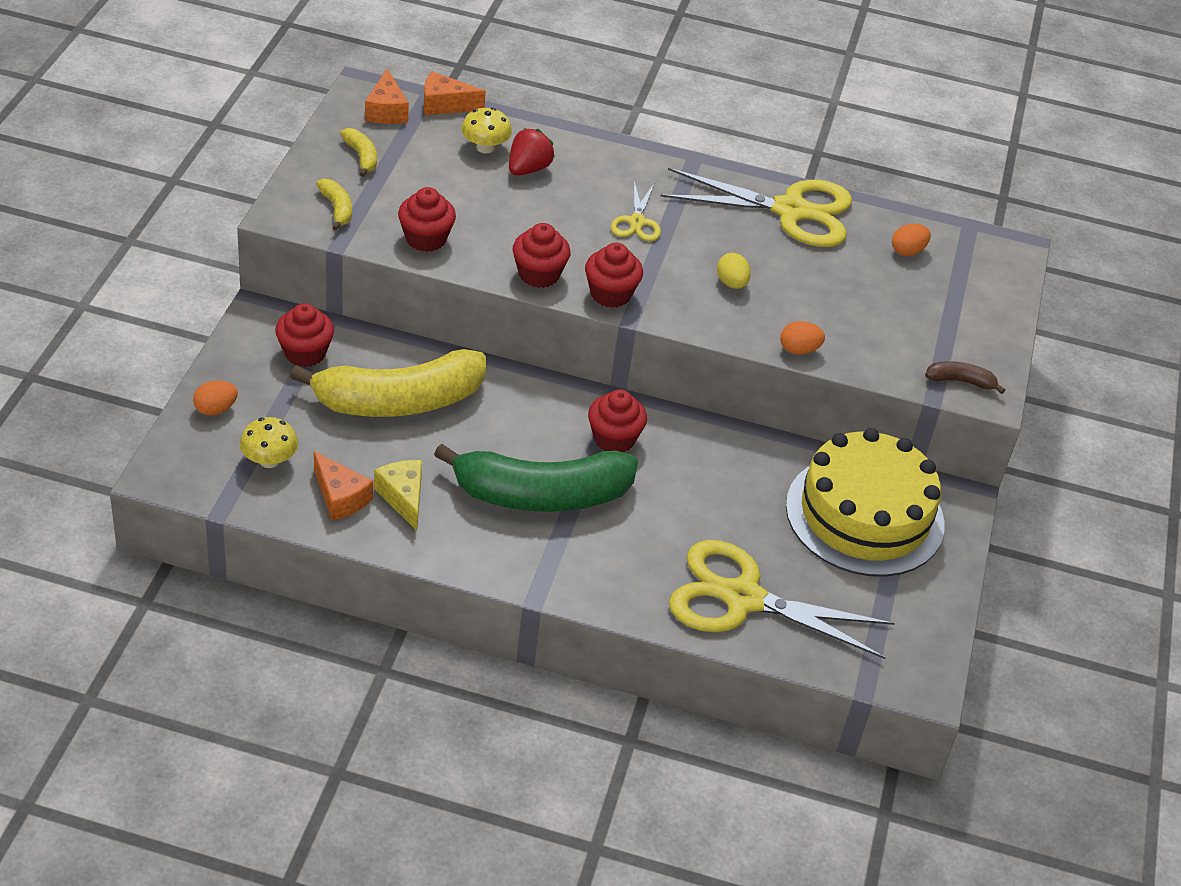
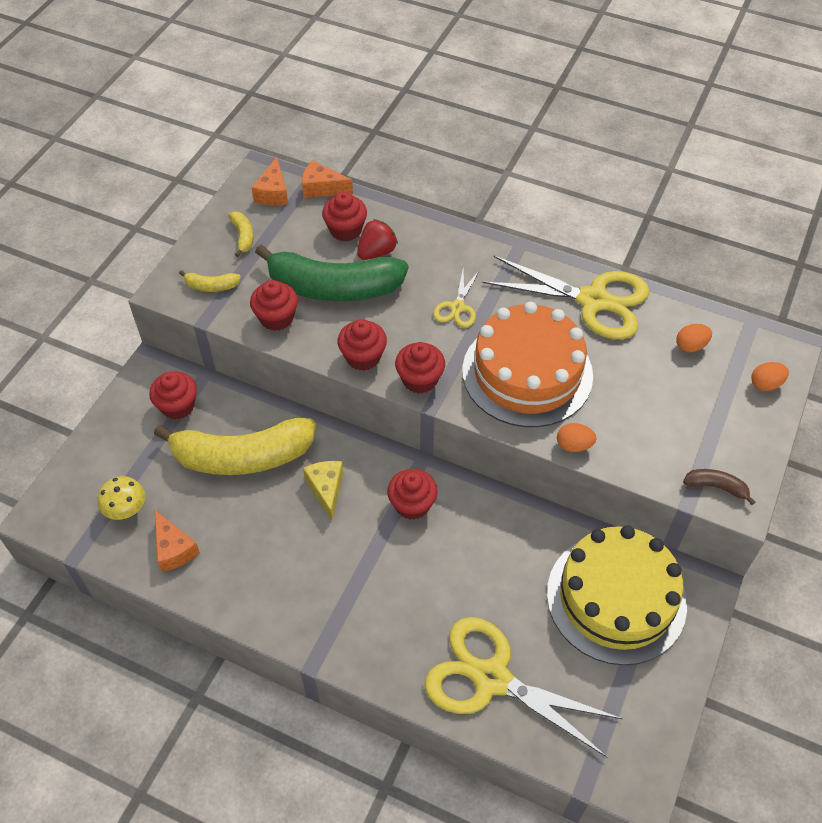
camera: 15 degrees right, 10 degrees up
(215, 409) = (95, 456): orange egg -> orange egg (765, 384)
(337, 209) = (211, 286): yellow banana -> yellow banana turned 105 degrees clockwise
(403, 498) = (225, 553): yellow cheese -> yellow cheese (326, 489)
(485, 147) = (345, 230): yellow mushroom -> red cupcake
(541, 495) = (339, 557): green banana -> green banana (333, 287)
(731, 283) = (527, 373): yellow egg -> orange cake

